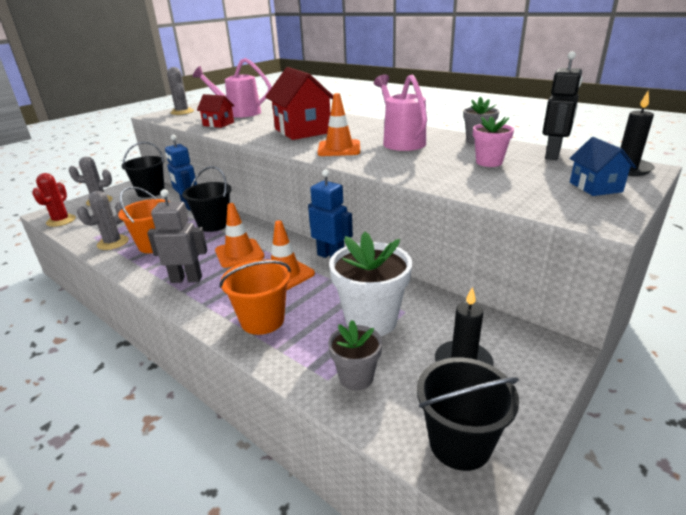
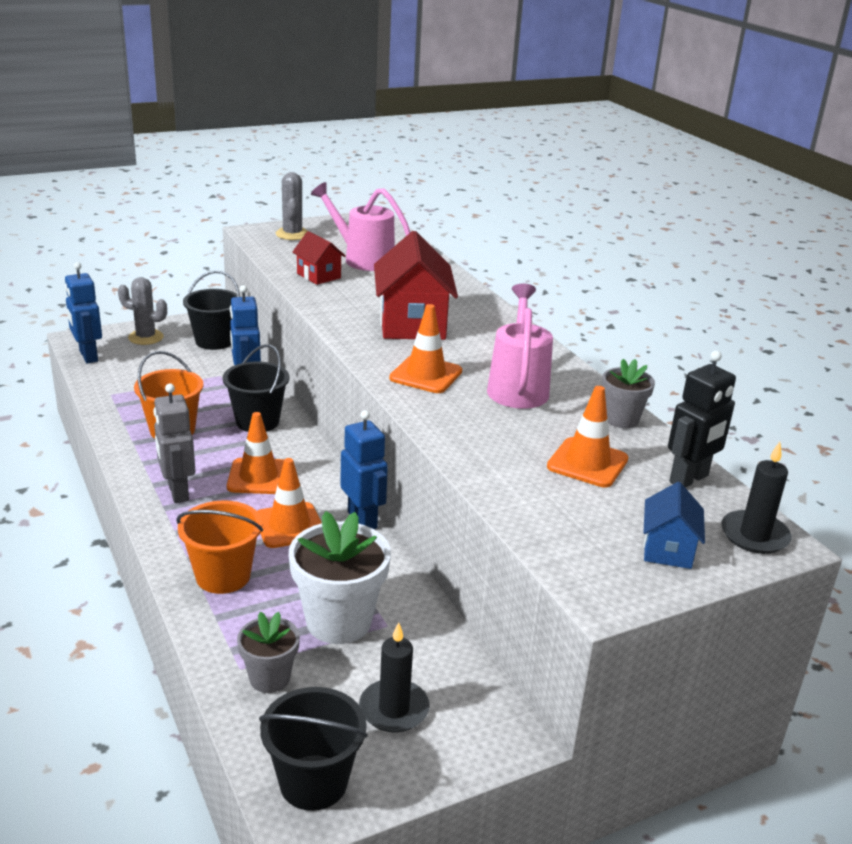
camera: 20 degrees right, 0 degrees up
(61, 221) = (88, 356): red cactus -> blue robot
(113, 243) = (127, 411): grey cactus -> none
(186, 279) = (177, 492): grey robot -> grey robot turned 135 degrees counterclockwise
(489, 162) = (587, 463): pink flower pot -> orange traffic cone

